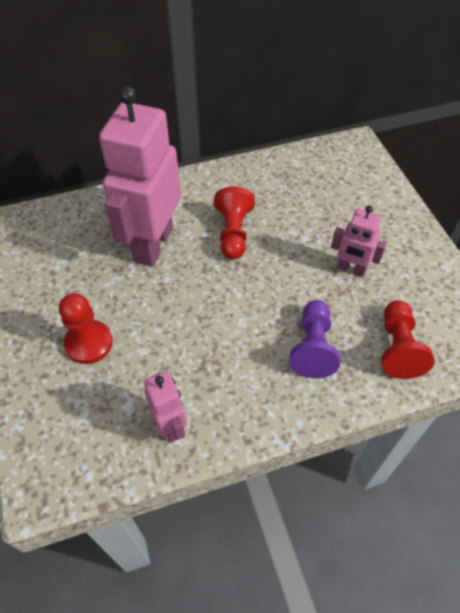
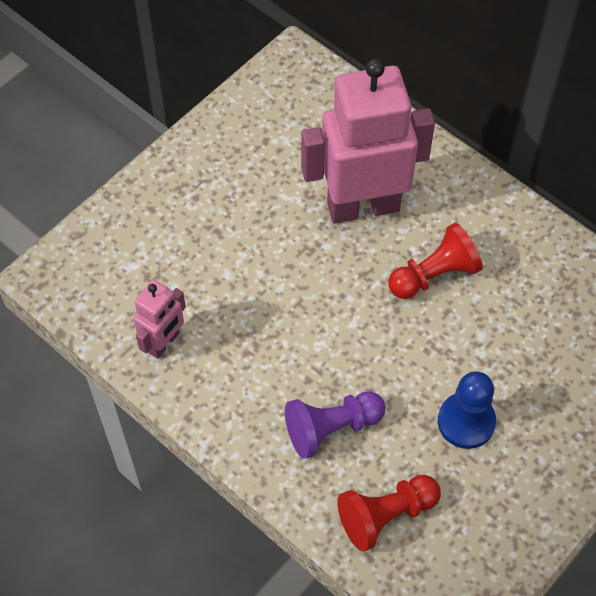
camera: 60 degrees right, 5 degrees up
(89, 343) = (207, 223): red pawn -> none
(350, 269) = (466, 422): pink robot -> blue pawn

